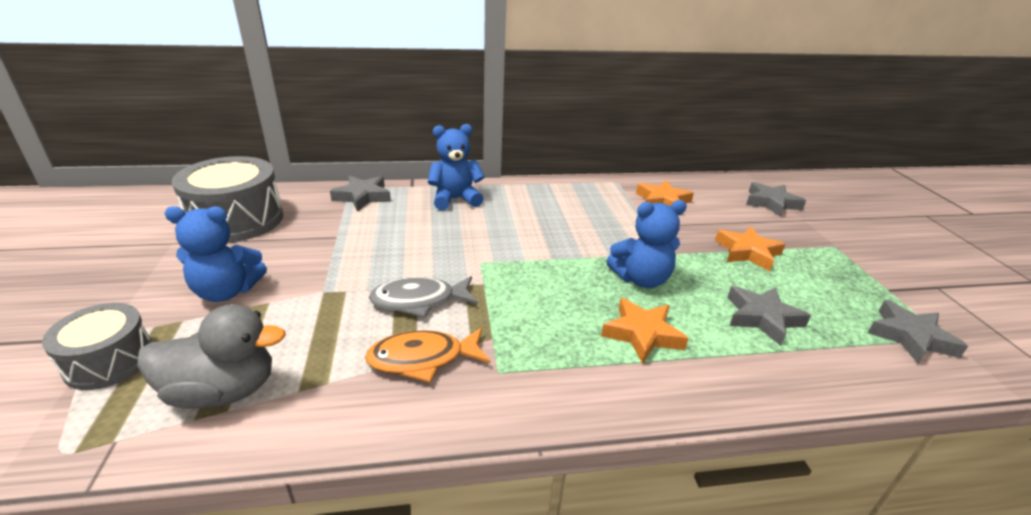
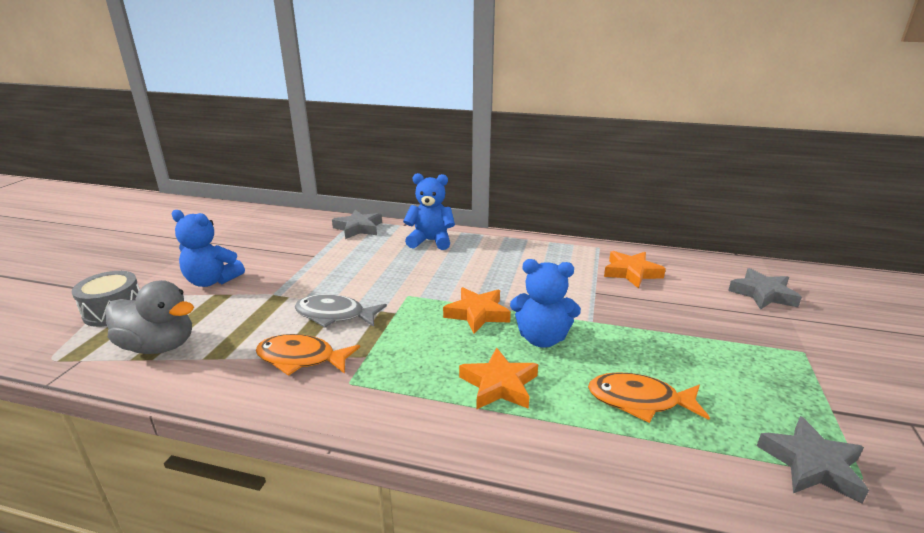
camera: 25 degrees right, 5 degrees down
(237, 220) = (257, 232): grey drum -> none
(747, 252) = (683, 337): orange star -> orange star (477, 314)
(762, 318) = (639, 401): grey star -> orange fish

